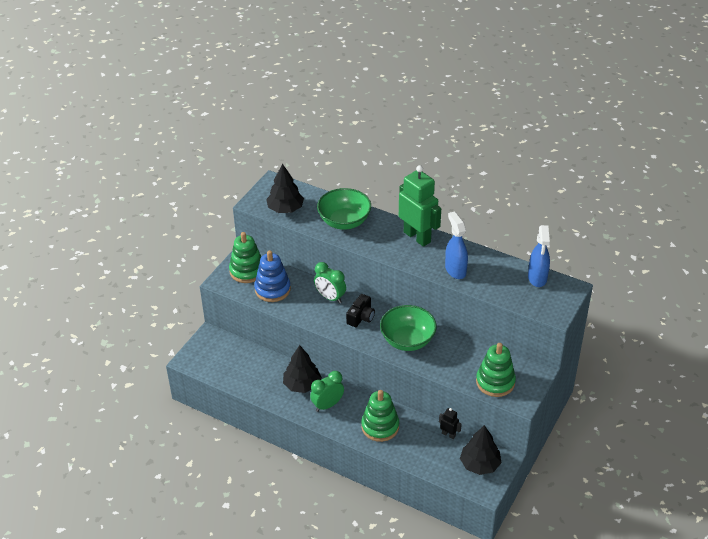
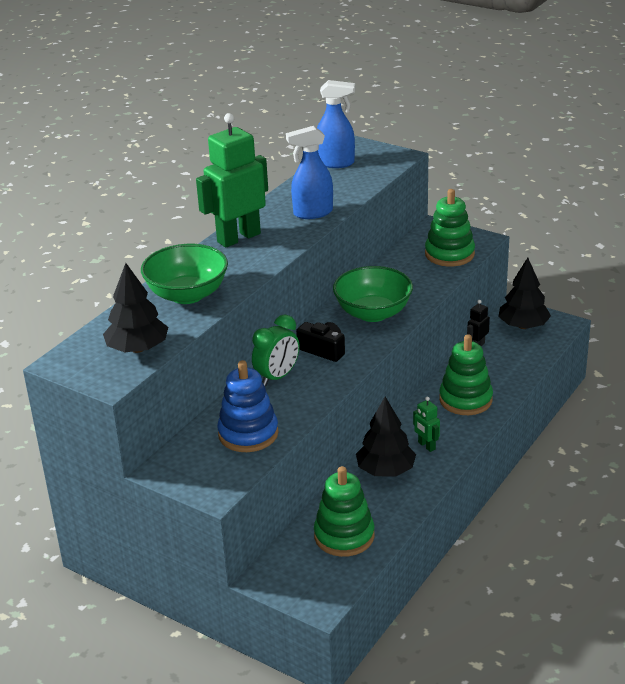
camera: 85 degrees left, 10 degrees down
(247, 271) = (197, 462): green stacking toy -> green stacking toy (344, 536)
(327, 405) = (426, 446): green clock -> green robot

